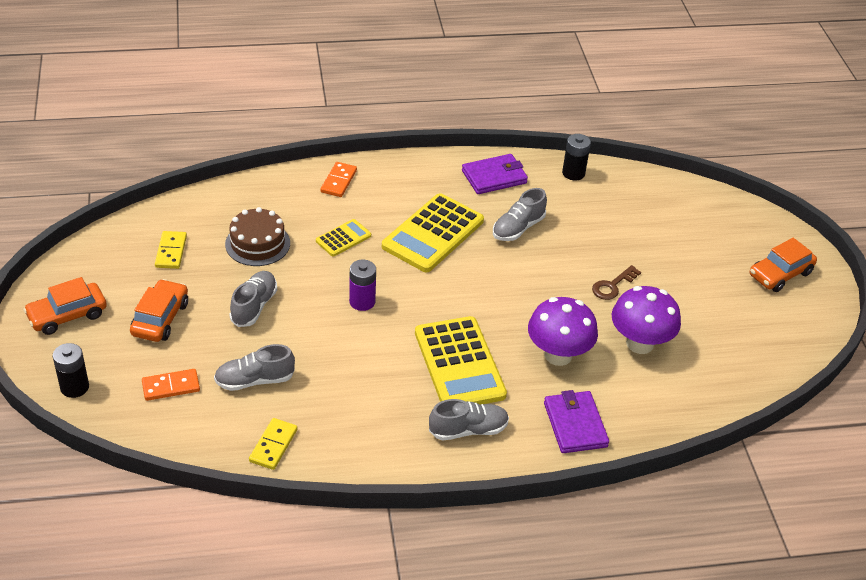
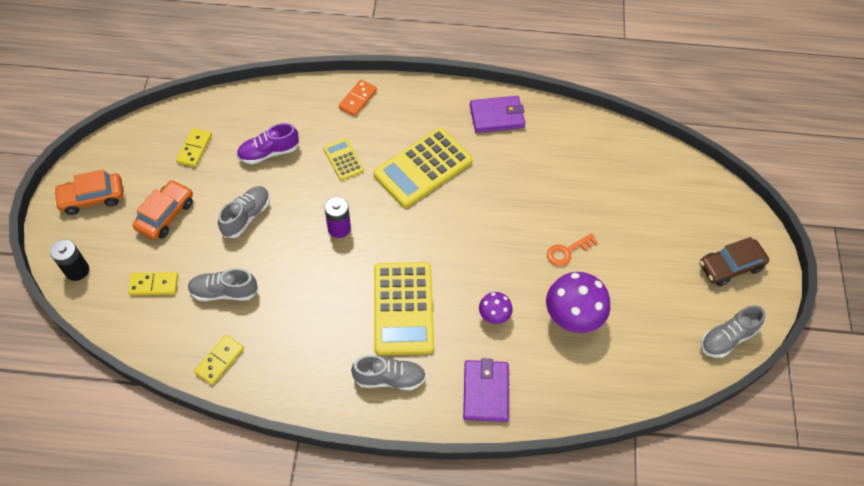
camera: 15 degrees right, 15 degrees up
(171, 386) = (154, 285): orange domino -> yellow domino
(257, 243) = (269, 153): brown cake -> purple shoe
(343, 238) = (343, 160): yellow calculator -> yellow calculator turned 90 degrees counterclockwise
(518, 228) = (501, 175): grey shoe -> grey shoe (727, 338)
(558, 355) = (494, 316): purple mushroom -> purple mushroom, size x0.53
(573, 173) = (570, 124): black battery -> none
(613, 286) = (567, 251): brown key -> orange key
(780, 274) = (730, 266): orange car -> brown car

